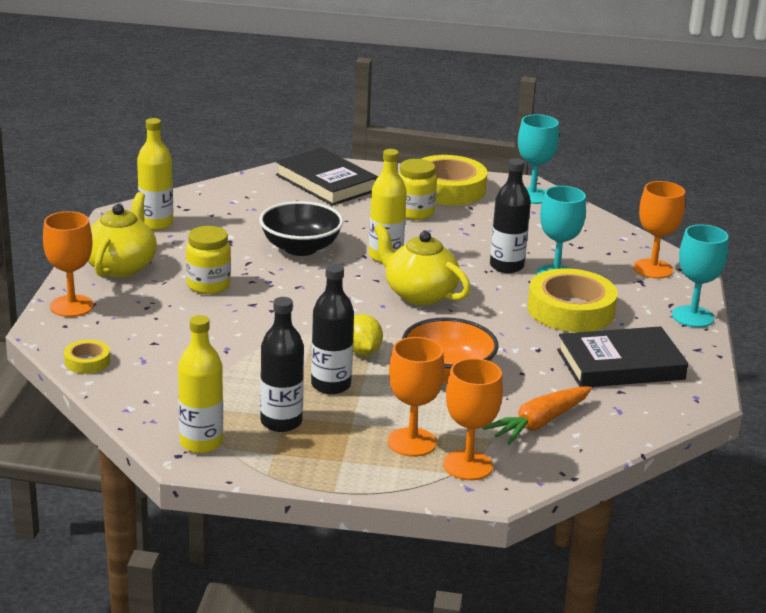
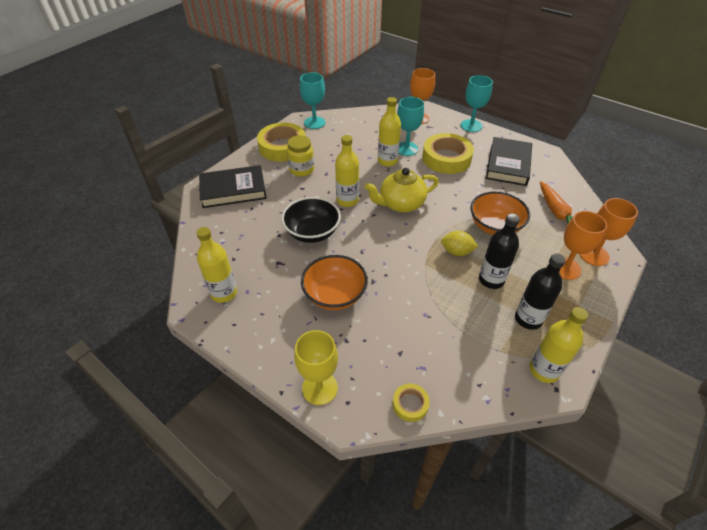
camera: 60 degrees left, 20 degrees up
(71, 306) = (319, 388): orange goblet -> yellow goblet
(121, 266) = (276, 336): yellow teapot -> none
(208, 285) = (335, 295): yellow jar -> orange bowl
(506, 266) = (387, 161): black bottle -> yellow bottle

